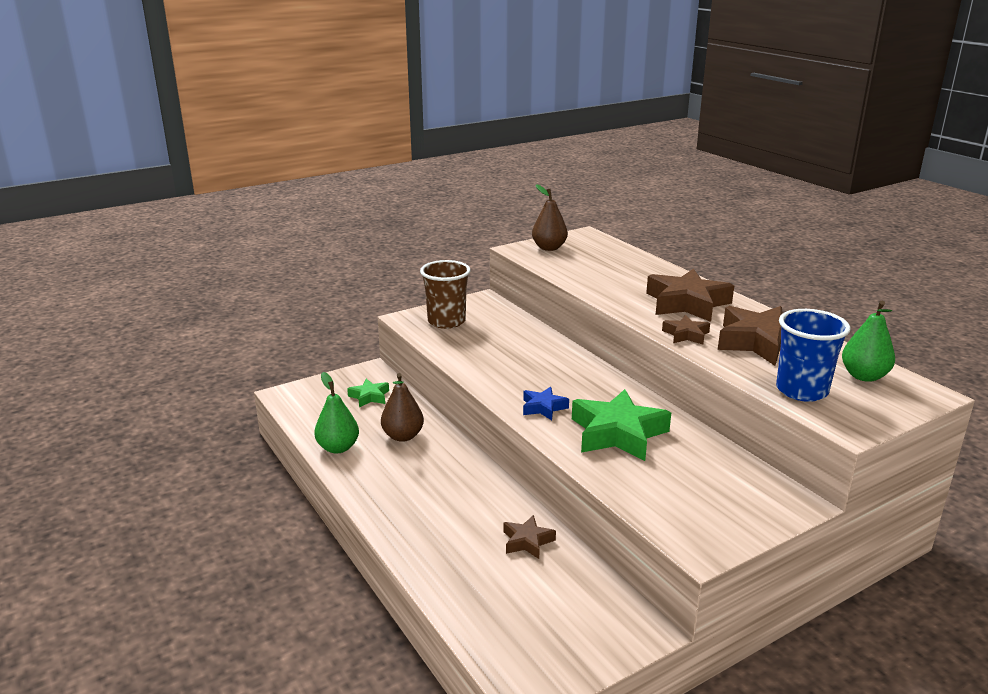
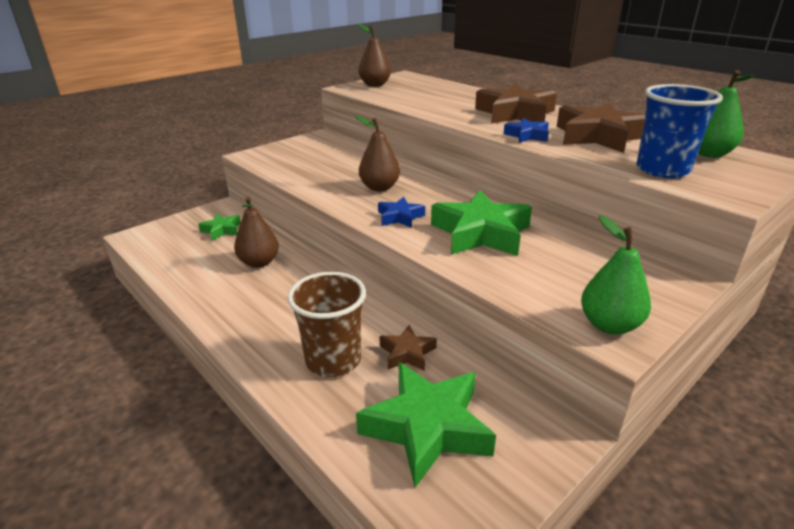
camera: 10 degrees left, 5 degrees up
(338, 448) = (192, 280): green pear -> green pear (609, 325)
(446, 321) = (289, 155): brown cup -> brown cup (333, 360)
(528, 606) = (427, 427): none -> green star
(531, 371) = (379, 187): none -> brown pear
(686, 335) = (527, 135): brown star -> blue star

